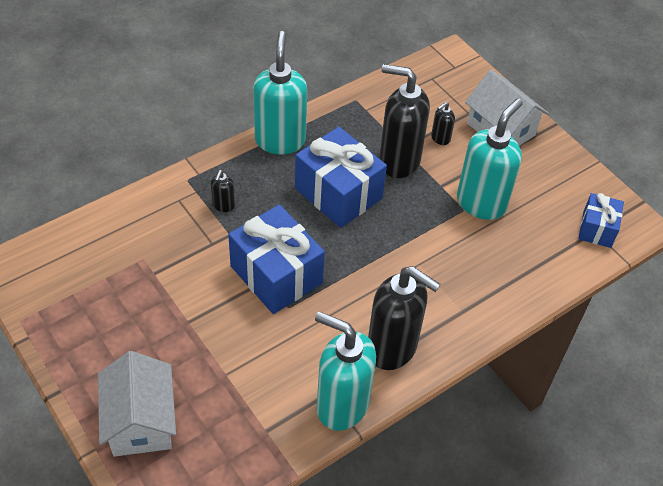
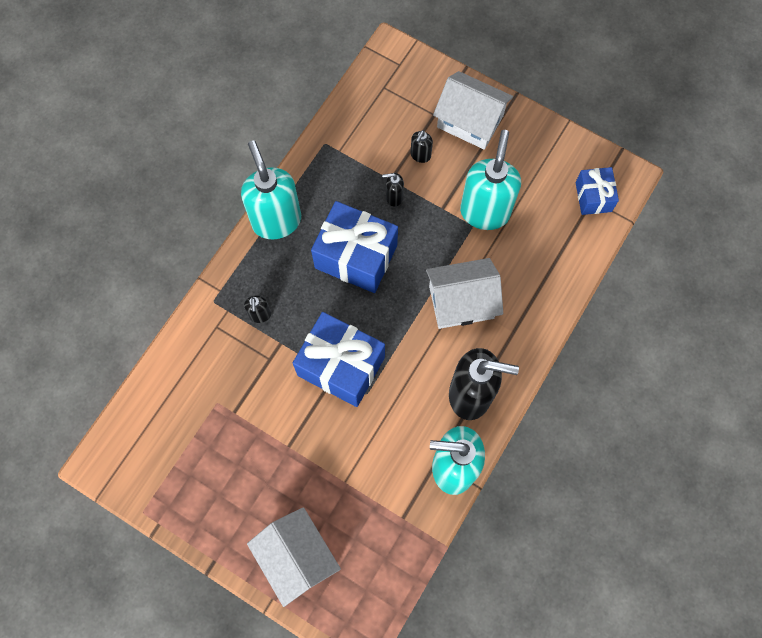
camera: 20 degrees left, 20 degrees up
(398, 161) = (394, 197): black soap dispenser -> black soap dispenser, size x0.43
(422, 266) = (461, 302): none -> white house

